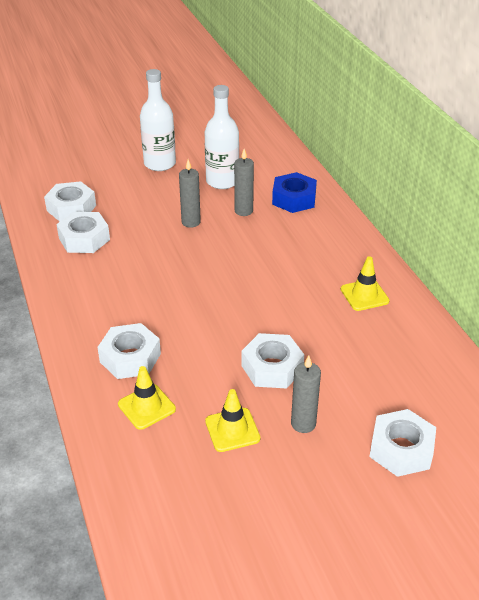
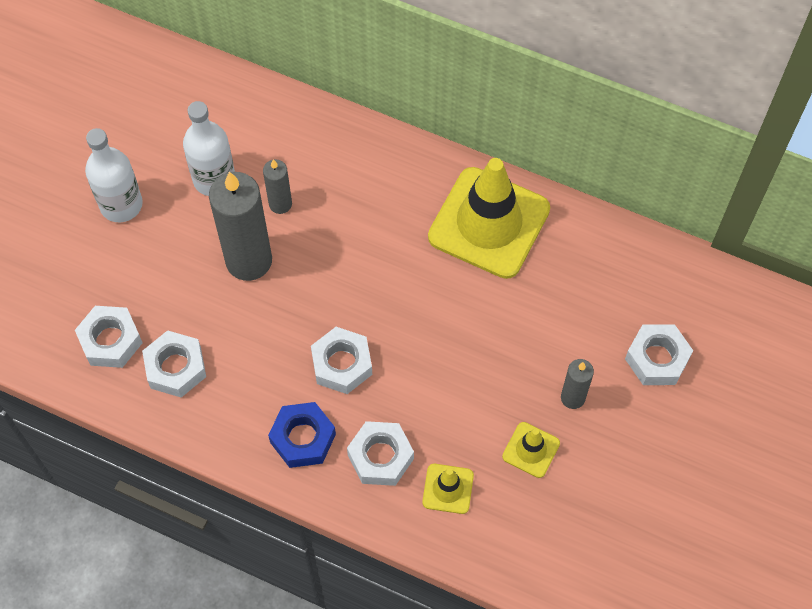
camera: 45 degrees left, 25 degrees up
(191, 222) = (249, 260): grey candle -> grey candle, size x1.98
(272, 367) = (497, 366): white nut -> white nut (342, 364)
(294, 199) = (308, 148): blue nut -> blue nut (303, 438)
(364, 295) = (489, 223): yellow traffic cone -> yellow traffic cone, size x2.27

